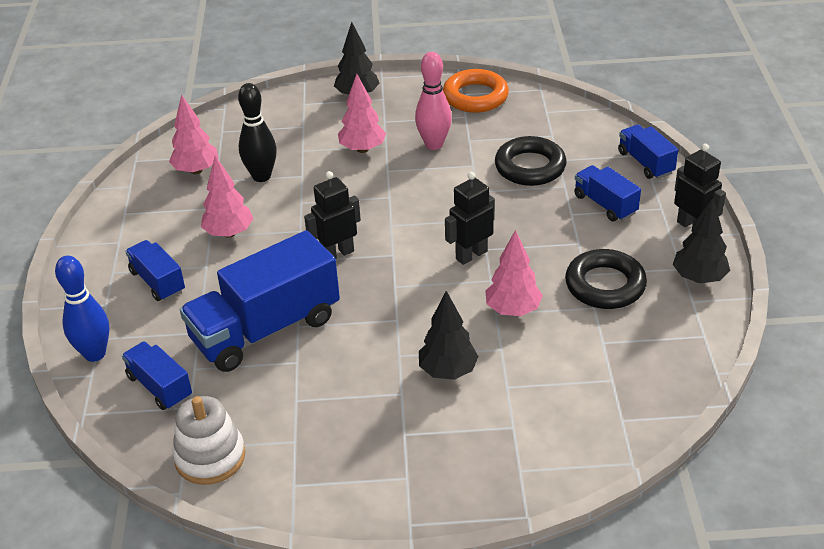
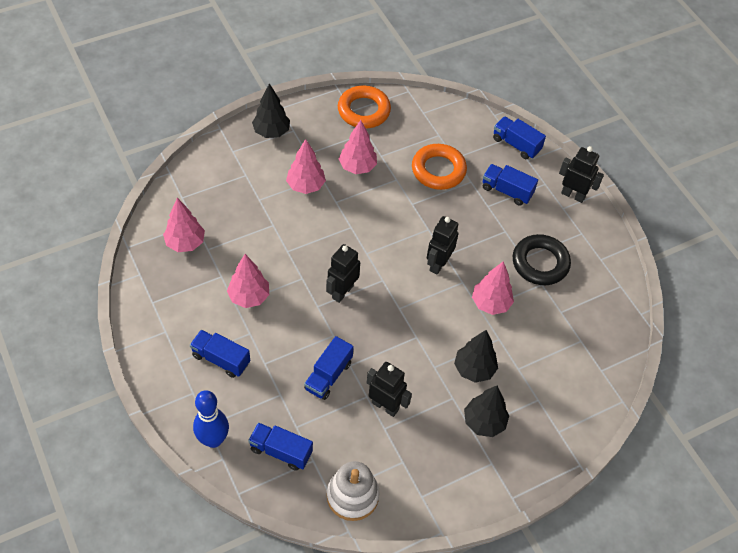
camera: 30 degrees left, 15 degrees up
(261, 176) = (242, 234): black bowling pin -> none
(265, 329) = (328, 375): blue truck -> blue truck, size x0.51
(312, 377) = (385, 406): none -> black robot
(434, 144) = (357, 167): pink bowling pin -> pink tree
(530, 167) = (438, 170): black ring -> orange ring
(699, 278) = (596, 238): black tree -> black tree (484, 422)

